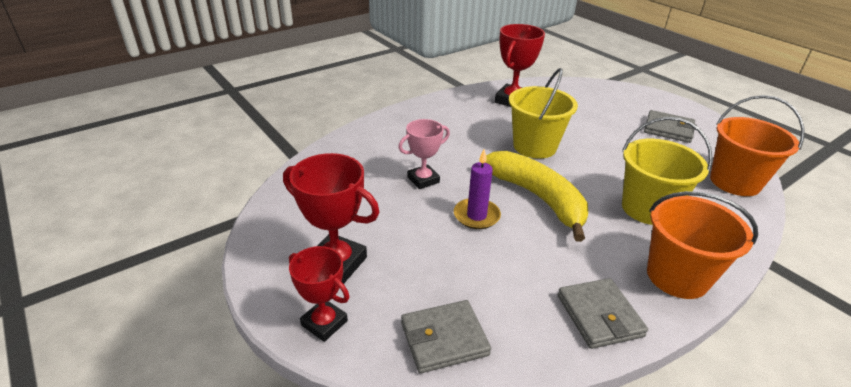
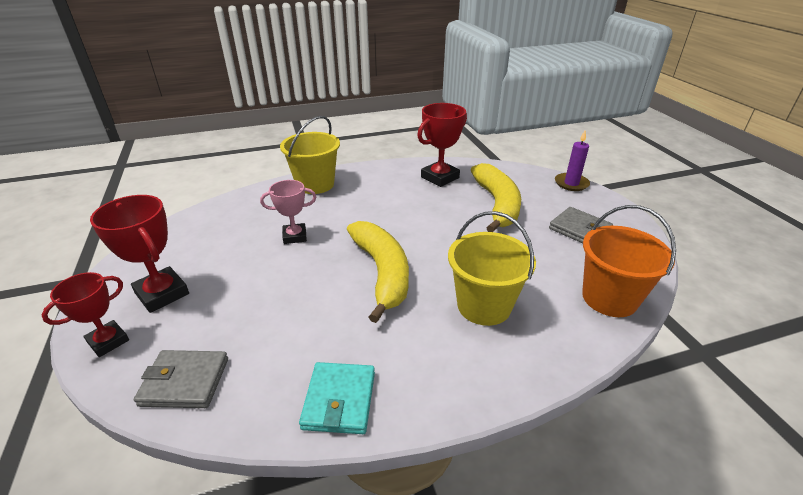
camera: 20 degrees right, 0 degrees up
(324, 323) = (108, 341): red trophy -> red trophy turned 75 degrees clockwise
(476, 216) = (311, 278): purple candle -> purple candle (571, 183)
(534, 146) = (422, 224): yellow bucket -> yellow bucket (315, 184)
(584, 118) = (497, 204): none -> yellow banana
(599, 316) = (339, 400): grey wallet -> turquoise wallet
(677, 276) = (454, 382): orange bucket -> none

